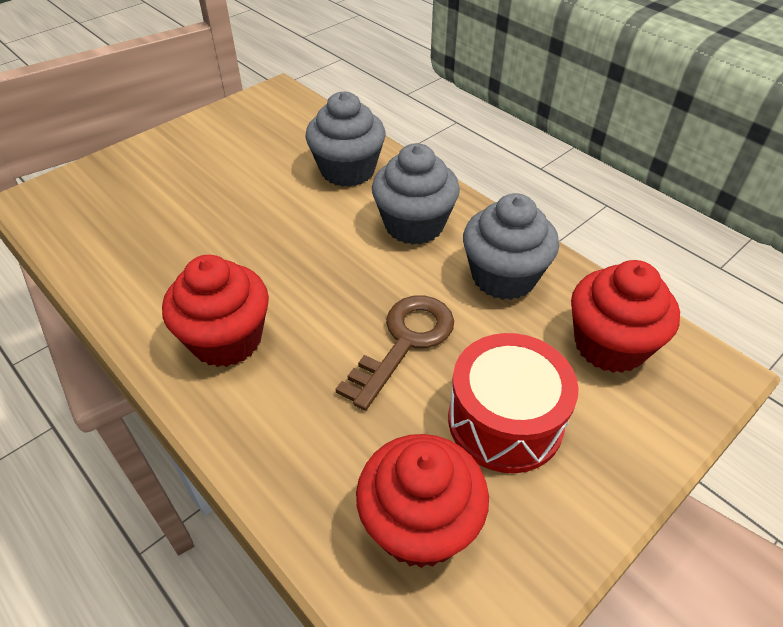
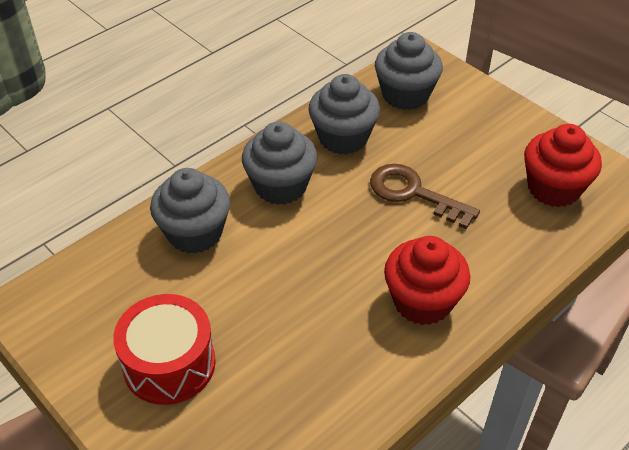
camera: 90 degrees left, 0 degrees up
(505, 421) = (473, 147): red drum -> red drum (169, 364)
(609, 345) = (405, 95): red cupcake -> grey cupcake

